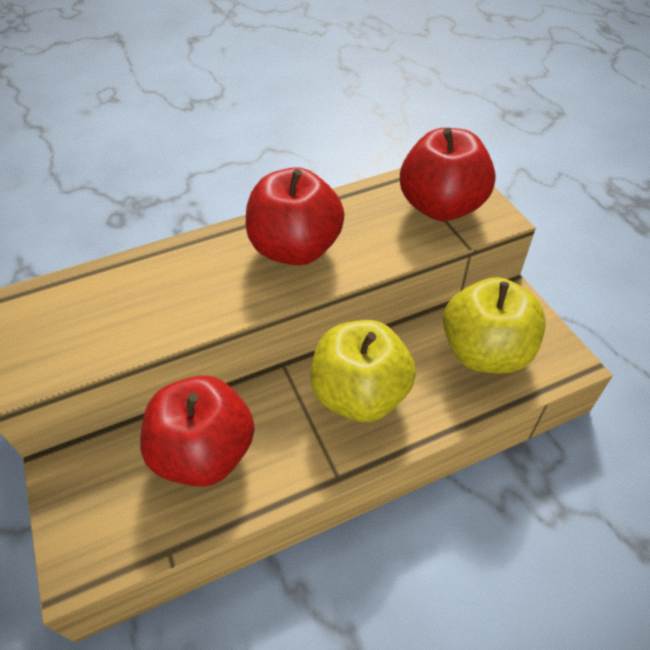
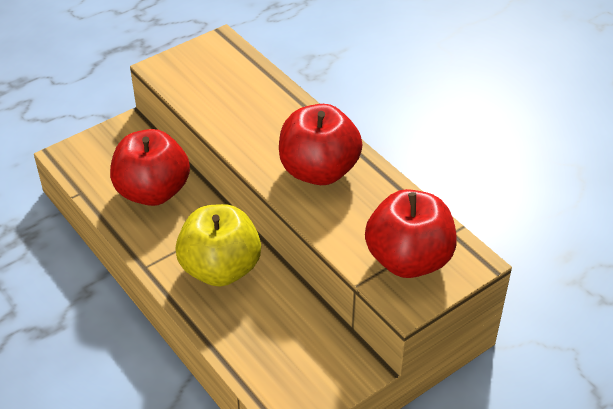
camera: 75 degrees right, 5 degrees down
(485, 352) = (286, 349): yellow apple -> none

